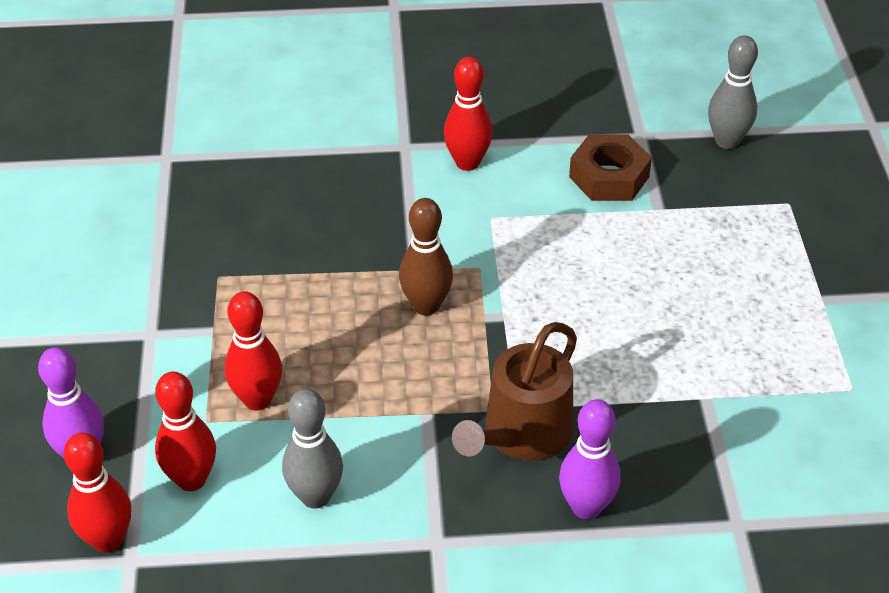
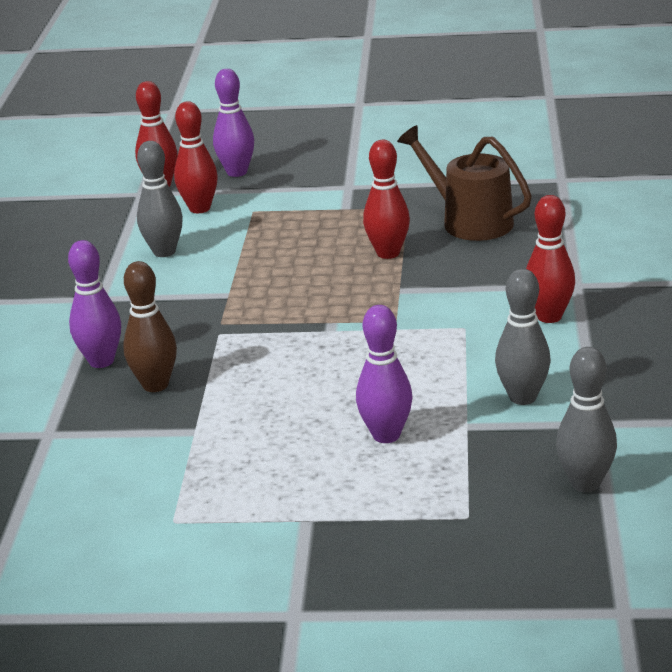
camera: 100 degrees right, 15 degrees down
(257, 400) = (267, 228): red bowling pin -> red bowling pin (388, 253)
(426, 306) = (351, 294): brown bowling pin -> brown bowling pin (155, 385)
(522, 434) = (189, 335): brown watering can -> brown watering can (470, 221)
(609, 177) = (523, 397): brown nut -> grey bowling pin
(685, 258) = (386, 435): none -> purple bowling pin

